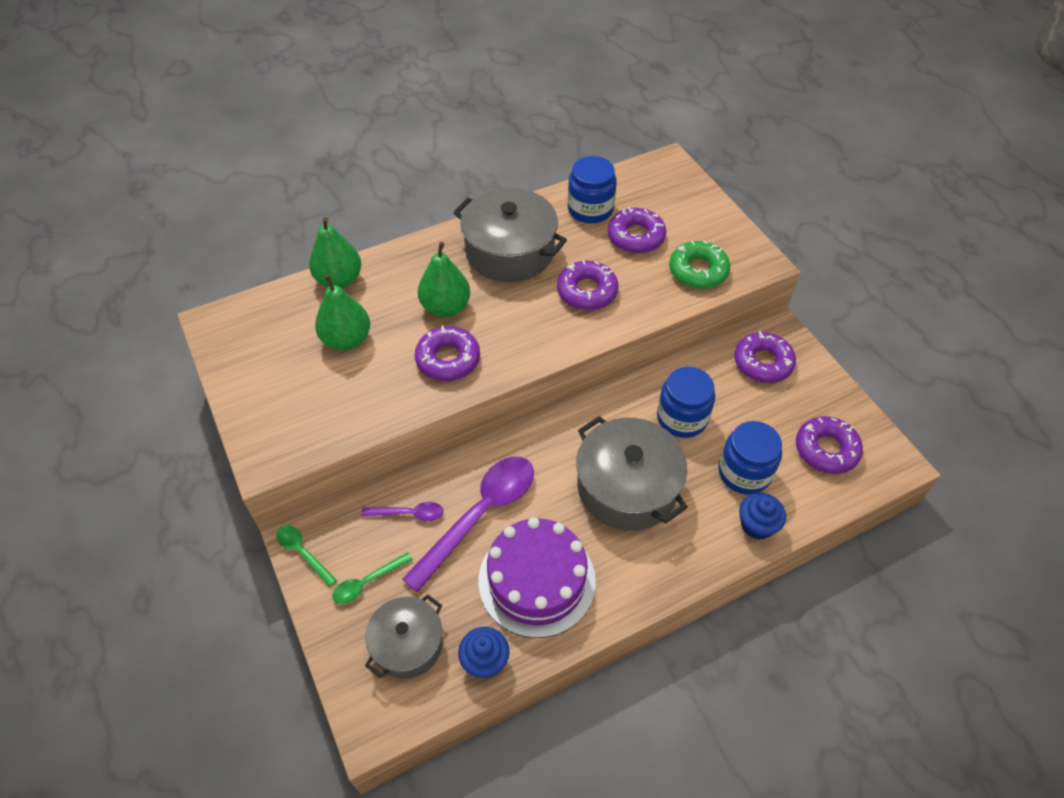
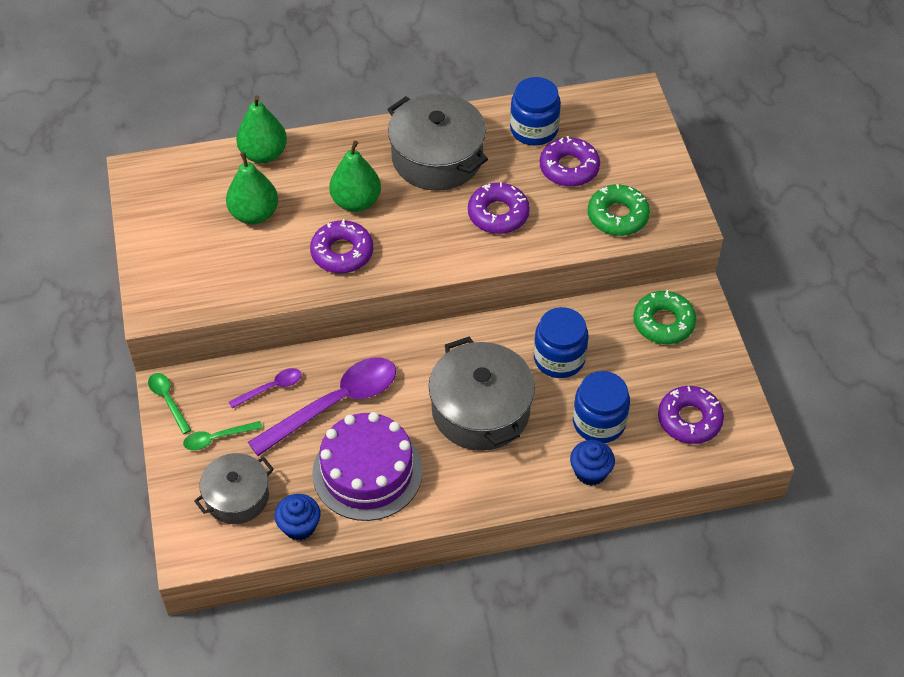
camera: 15 degrees right, 0 degrees up
(409, 513) = (271, 388): purple spoon -> purple spoon turned 45 degrees counterclockwise
(763, 363) = (663, 323): purple donut -> green donut

